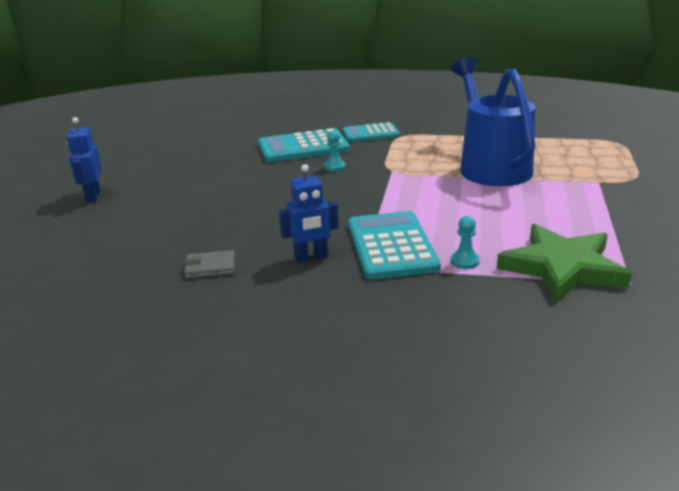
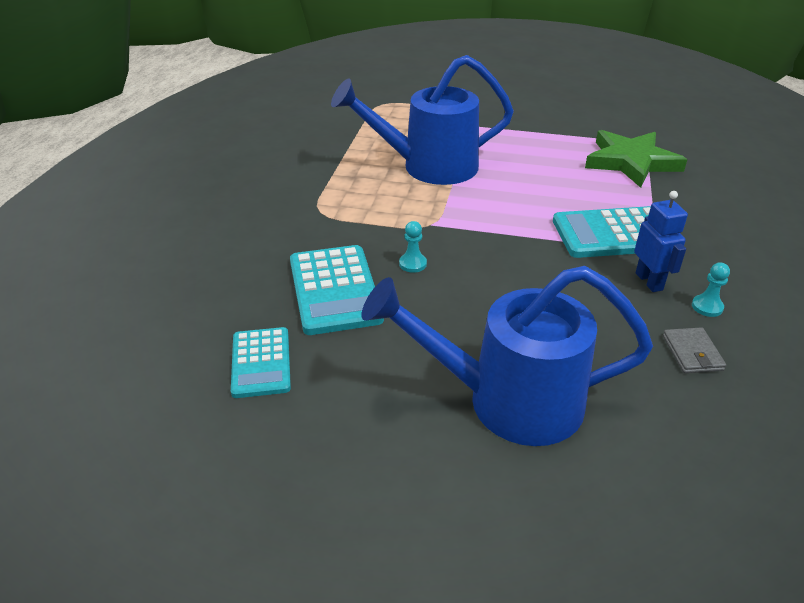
camera: 90 degrees left, 10 degrees up
(93, 196) = (500, 526): blue robot -> none
(183, 198) = (507, 401): none -> blue watering can
(370, 133) = (301, 233): turquoise calculator -> turquoise calculator (261, 363)
(465, 261) = (633, 200): turquoise pawn -> turquoise pawn (707, 307)

